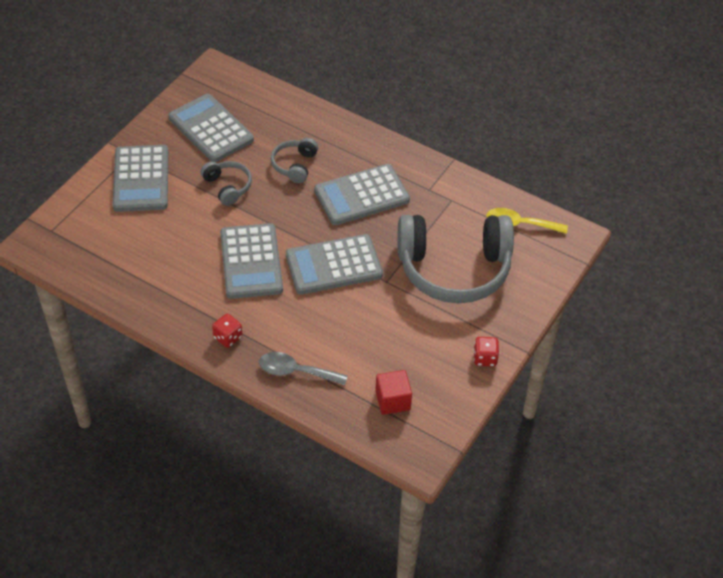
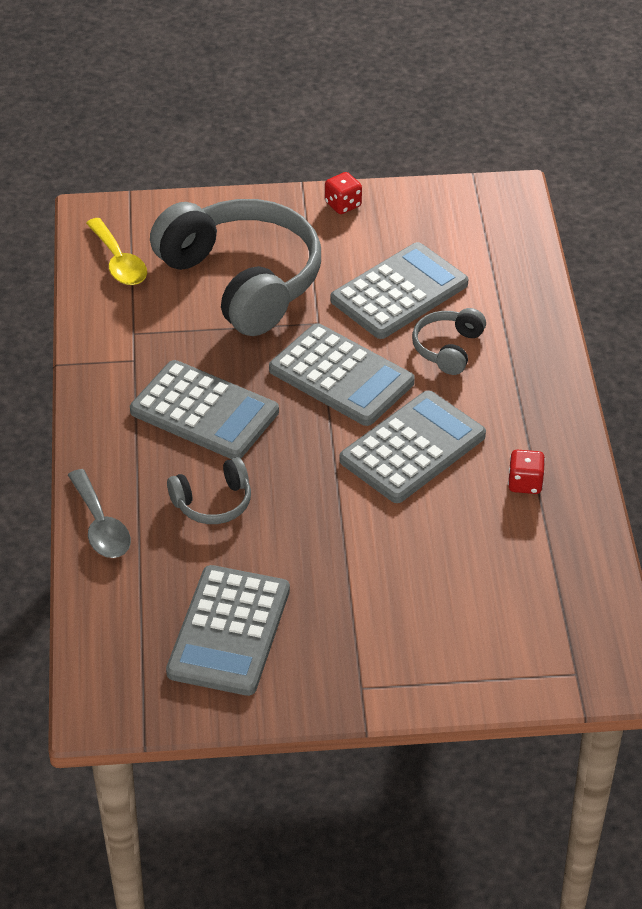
camera: 125 degrees left, 5 degrees down
(141, 179) = (395, 643): grey calculator -> grey calculator (399, 292)
(228, 187) = (317, 545): grey headphones -> grey headphones (448, 348)
(228, 337) = (537, 403): red dice -> red dice (525, 483)
(296, 371) = (516, 326): grey spoon -> grey spoon (101, 525)
(392, 400) = (468, 241): red cube -> none

